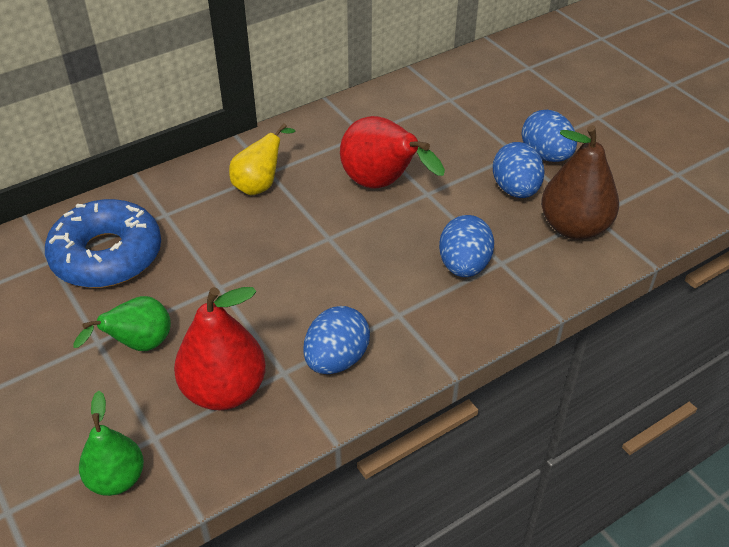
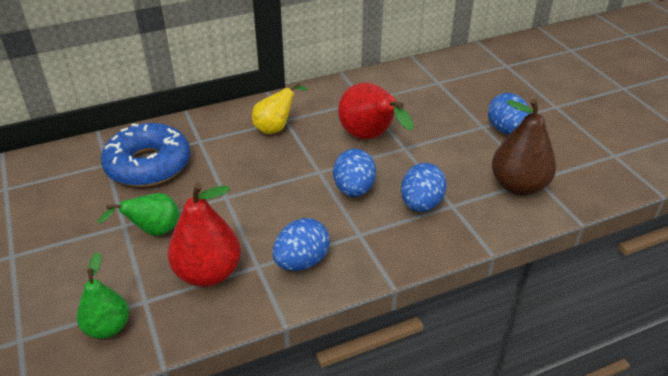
camera: 10 degrees right, 5 degrees down
(515, 190) = (476, 153): blue egg -> blue egg (354, 189)

